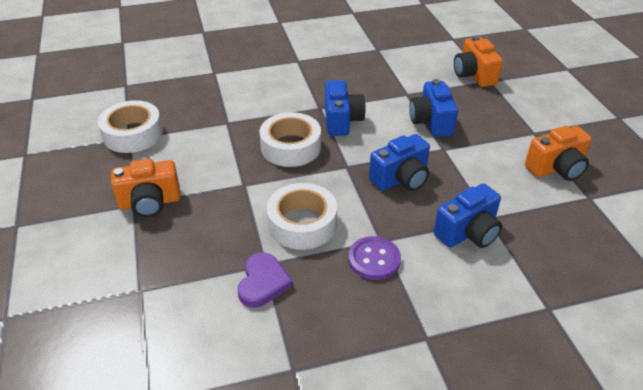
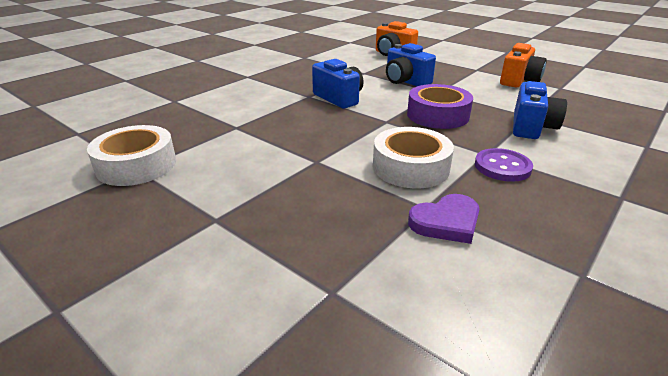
camera: 35 degrees left, 10 degrees down
(150, 202) = (234, 210): orange camera -> none
(263, 282) = (446, 222): purple heart -> purple heart turned 90 degrees clockwise
(291, 147) = (321, 124): white tape -> none
(401, 179) = (437, 115): blue camera -> purple tape

